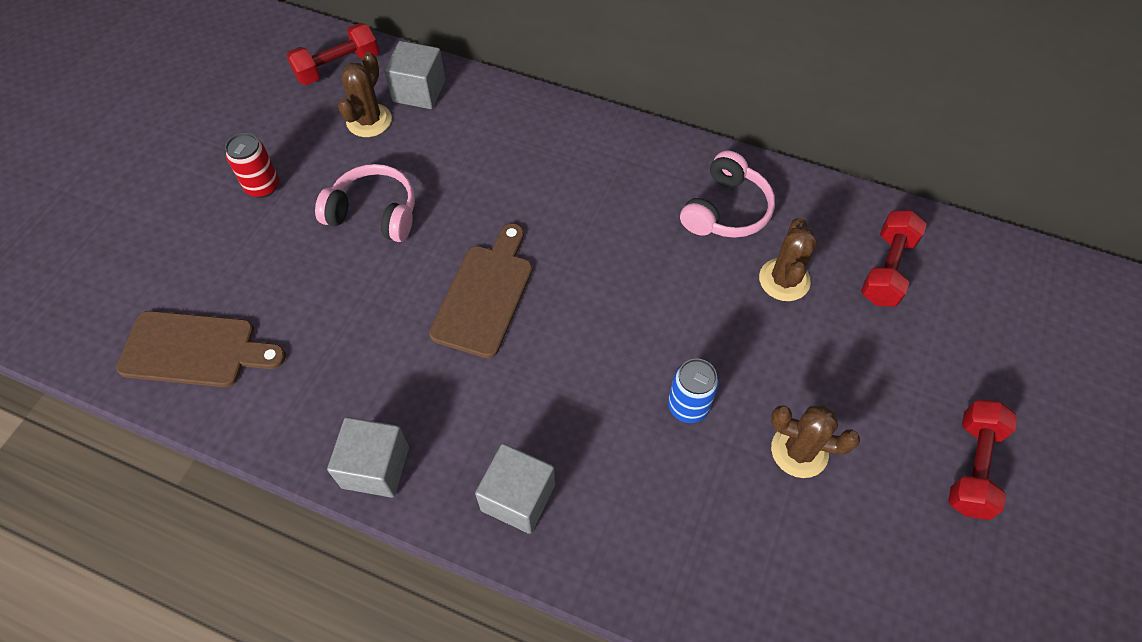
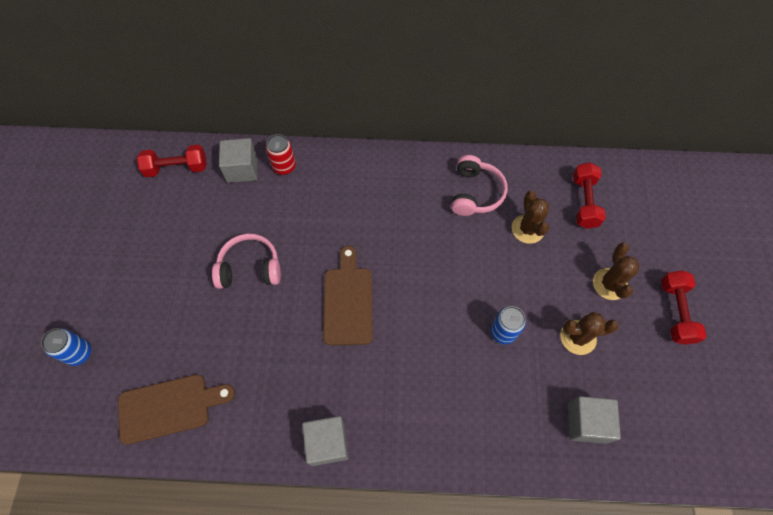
camera: 20 degrees left, 5 degrees up
(119, 248) = (79, 353): none -> blue can
(263, 186) = (163, 273): red can -> red can (284, 167)
(337, 67) = (177, 168): red dumbbell -> red dumbbell turned 45 degrees clockwise
(369, 120) = (217, 201): brown cactus -> brown cactus (609, 284)
(518, 497) = (425, 429): grey cube -> grey cube (586, 422)

